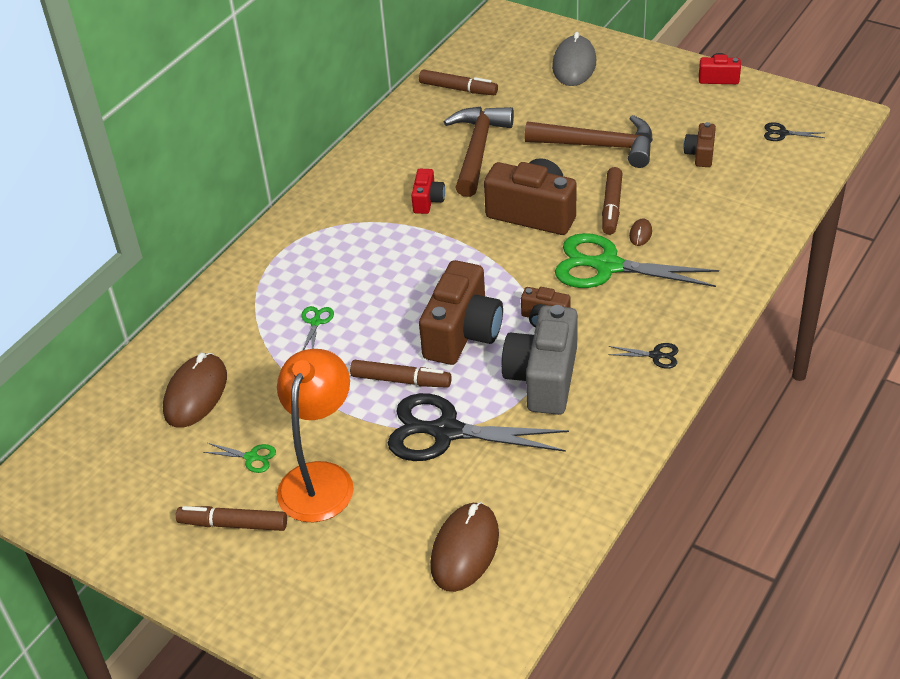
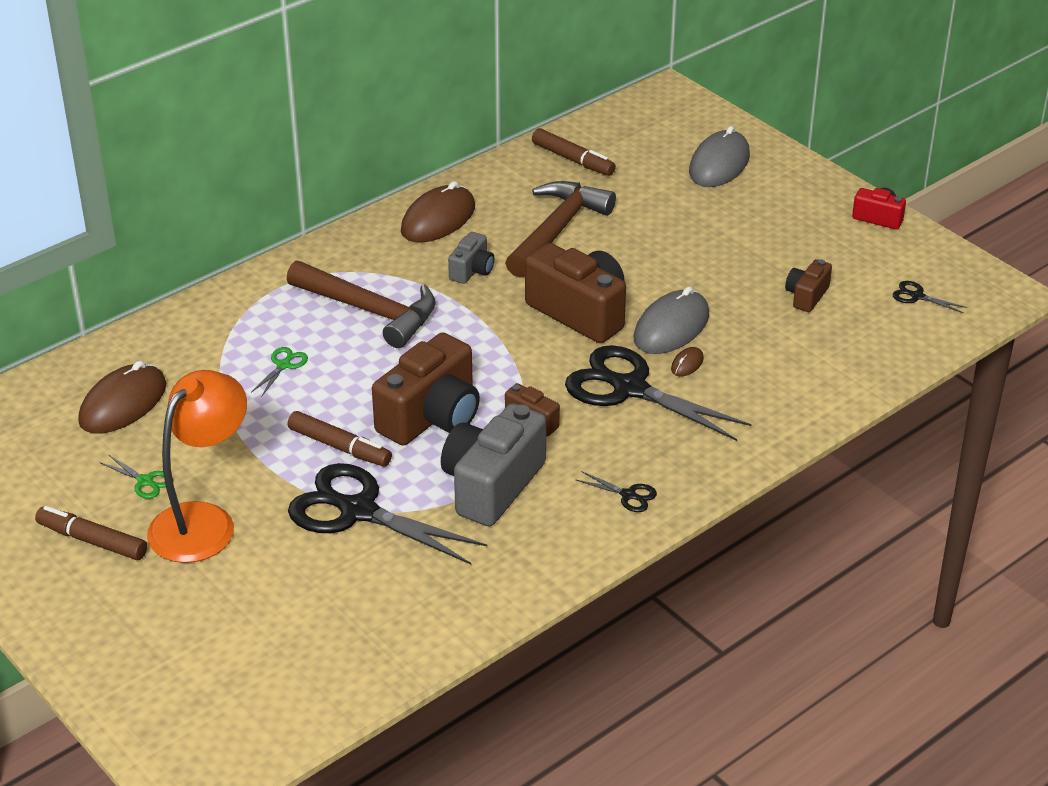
camera: 15 degrees right, 5 degrees down
(428, 201) = (472, 270): red camera -> grey camera
(465, 549) = (312, 632): brown mouse -> brown mouse (438, 219)
(599, 146) = (695, 259): brown hammer -> brown hammer (370, 311)
(607, 266) = (630, 388): green scissors -> black scissors
(611, 207) = (671, 327): brown marker -> grey mouse

